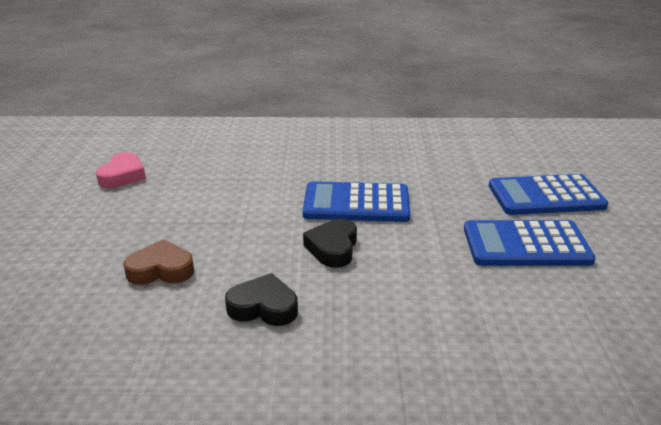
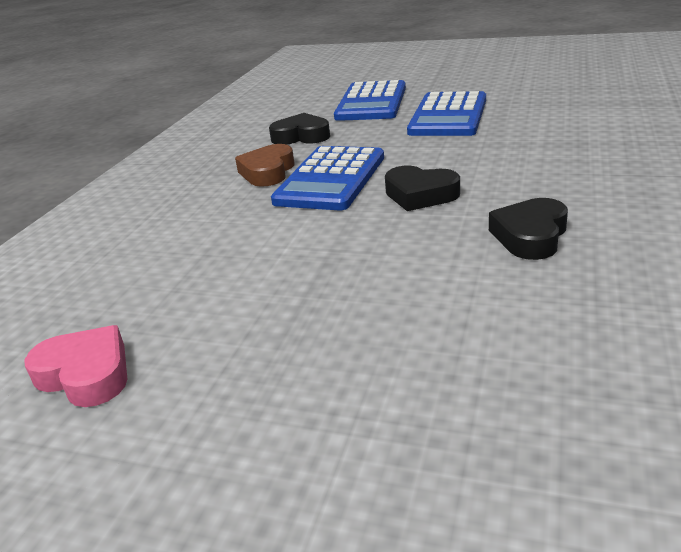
camera: 70 degrees left, 0 degrees up
(161, 270) = (430, 313): brown heart -> brown heart (267, 172)
(442, 175) = (301, 136): none -> black heart

